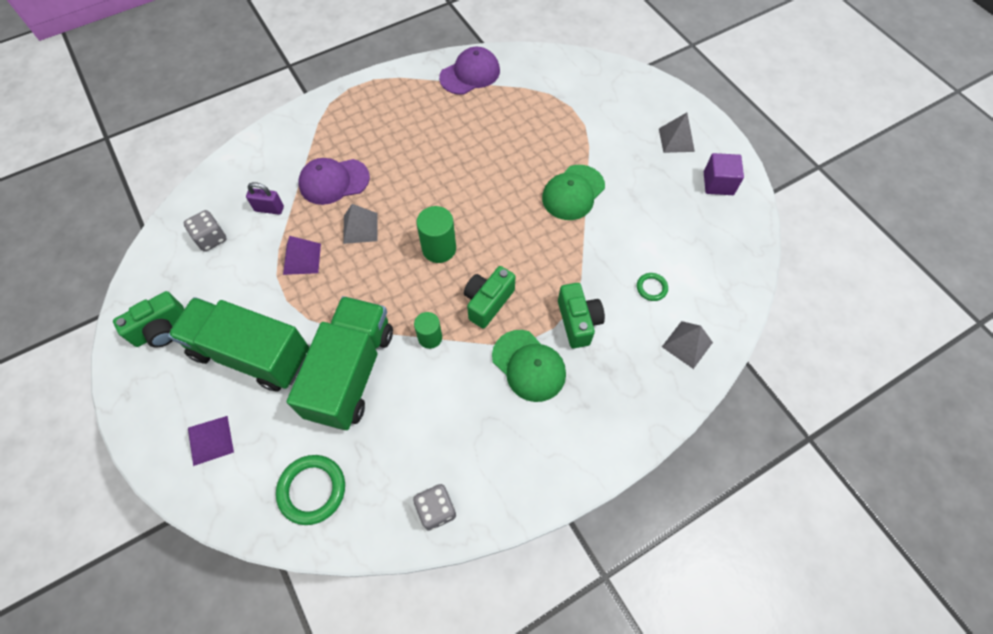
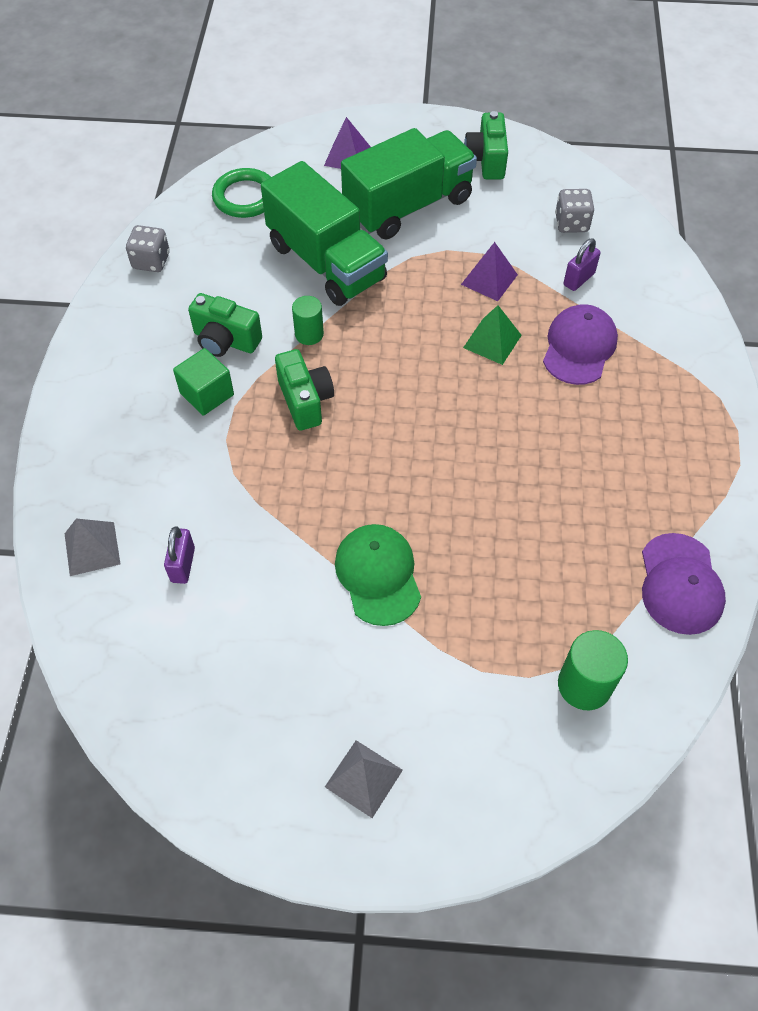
camera: 125 degrees right, 5 degrees down
(360, 228) = (492, 341): grey pyramid -> green pyramid
(439, 248) = (408, 394): green cylinder -> green cylinder (584, 685)
(529, 366) = (207, 394): green cap -> green cube
(578, 322) = (211, 465): green camera -> green camera (225, 340)
(651, 288) = (183, 565): green ring -> purple padlock
(718, 183) = (249, 771): purple cube -> none

